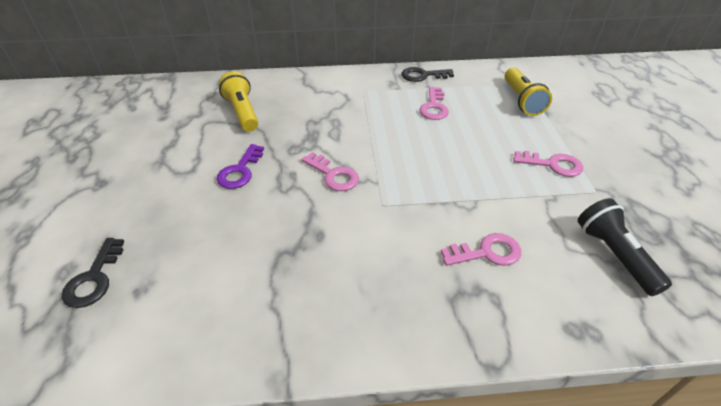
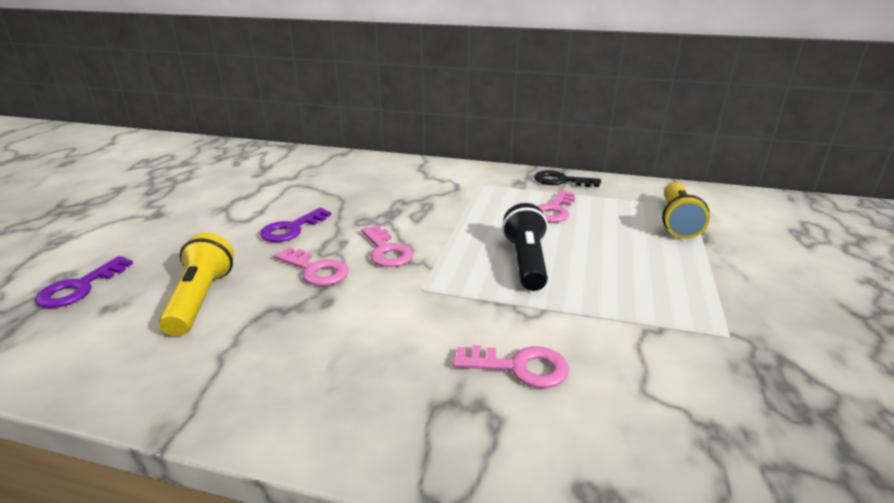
camera: 20 degrees right, 15 degrees down
(94, 278) = (80, 288): black key -> purple key
(242, 112) = (335, 182): yellow flashlight -> yellow flashlight (201, 299)
(553, 165) = (680, 294): pink key -> pink key (315, 270)
(614, 255) = (714, 417): black flashlight -> black flashlight (526, 262)

